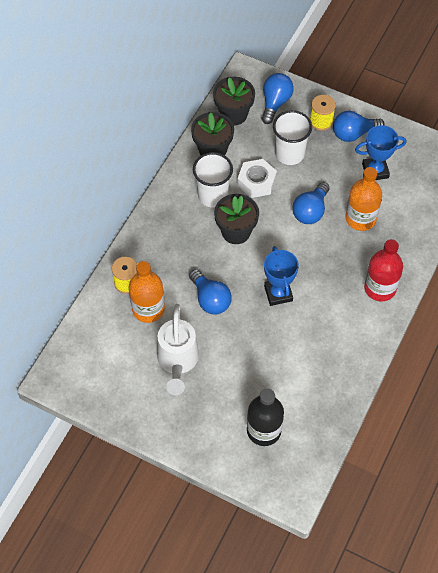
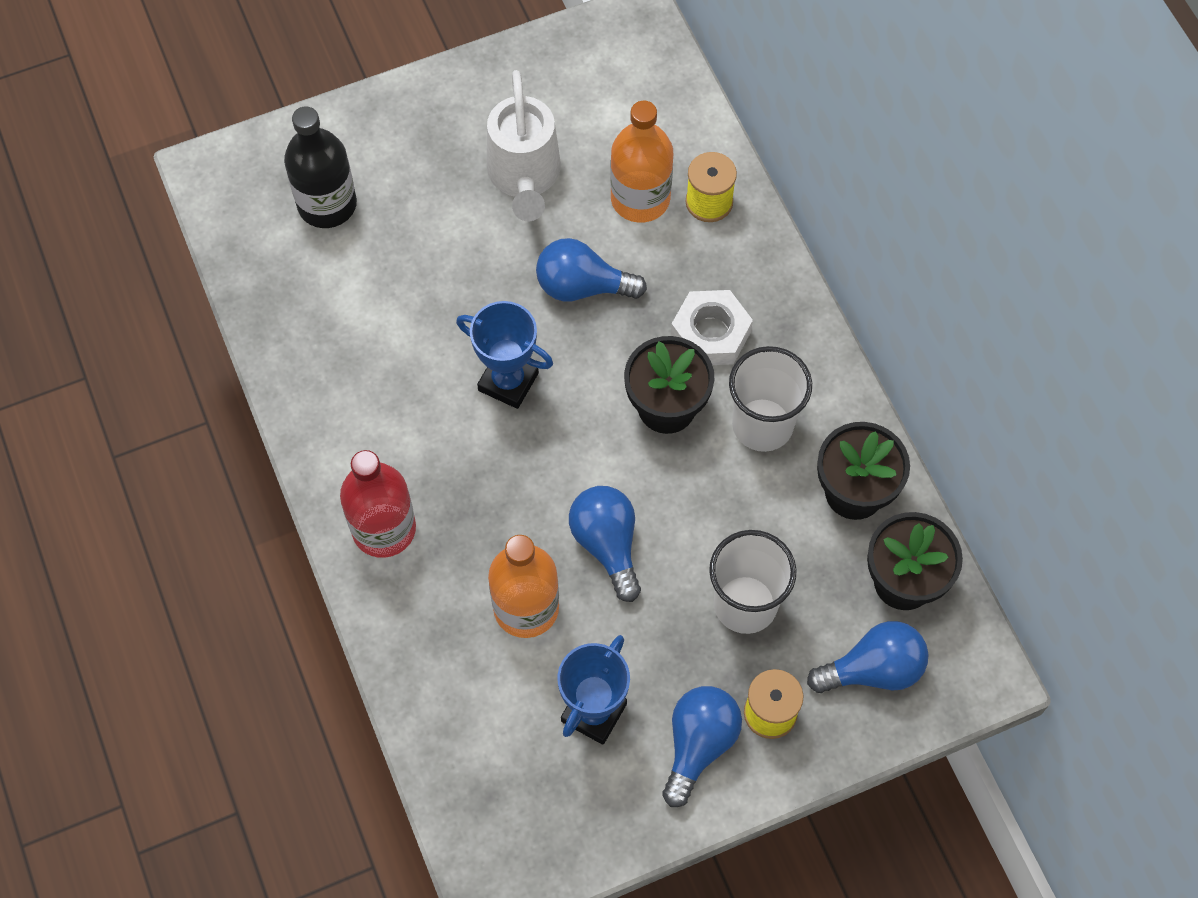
camera: 130 degrees right, 5 degrees up
(177, 361) = (524, 177): white watering can -> white watering can turned 135 degrees counterclockwise
(256, 182) = (733, 509): white nut -> white nut (710, 334)
(275, 103) = (873, 669): blue light bulb -> blue light bulb turned 75 degrees counterclockwise

